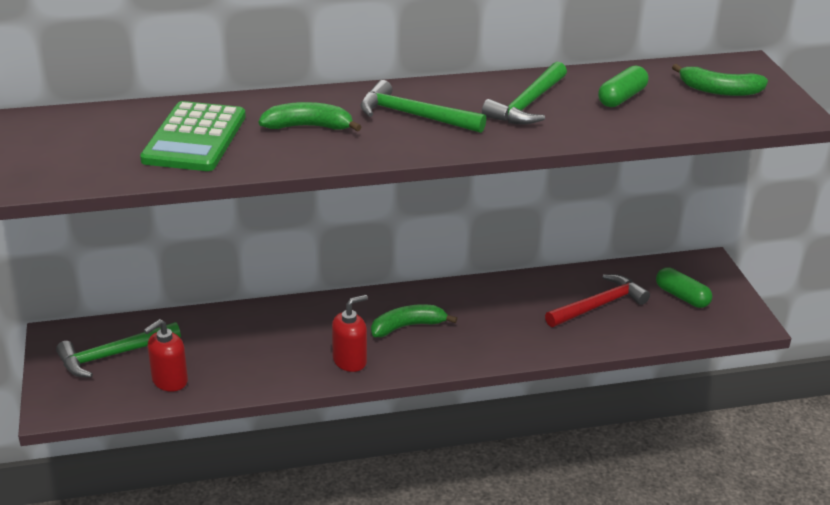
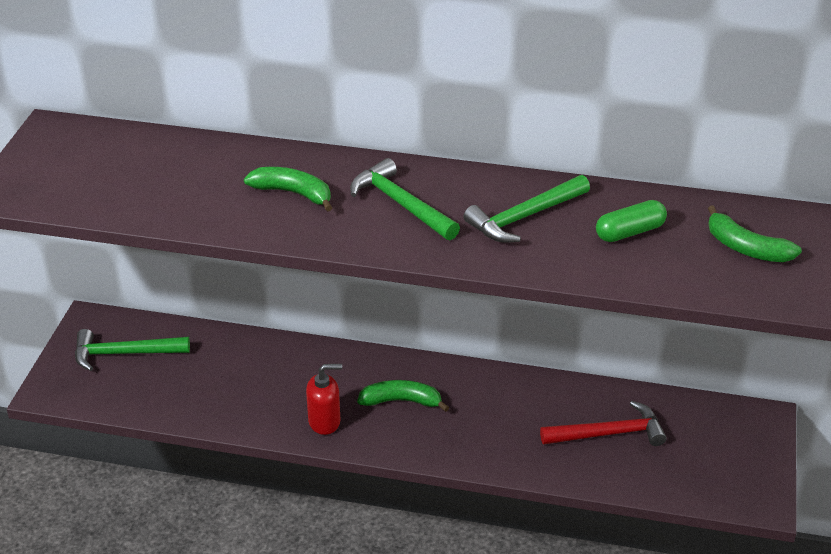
camera: 25 degrees right, 5 degrees up
(169, 381) = (155, 393): red soap dispenser -> none
(195, 138) = (184, 182): green calculator -> none
(682, 296) = (706, 449): green capsule -> none

